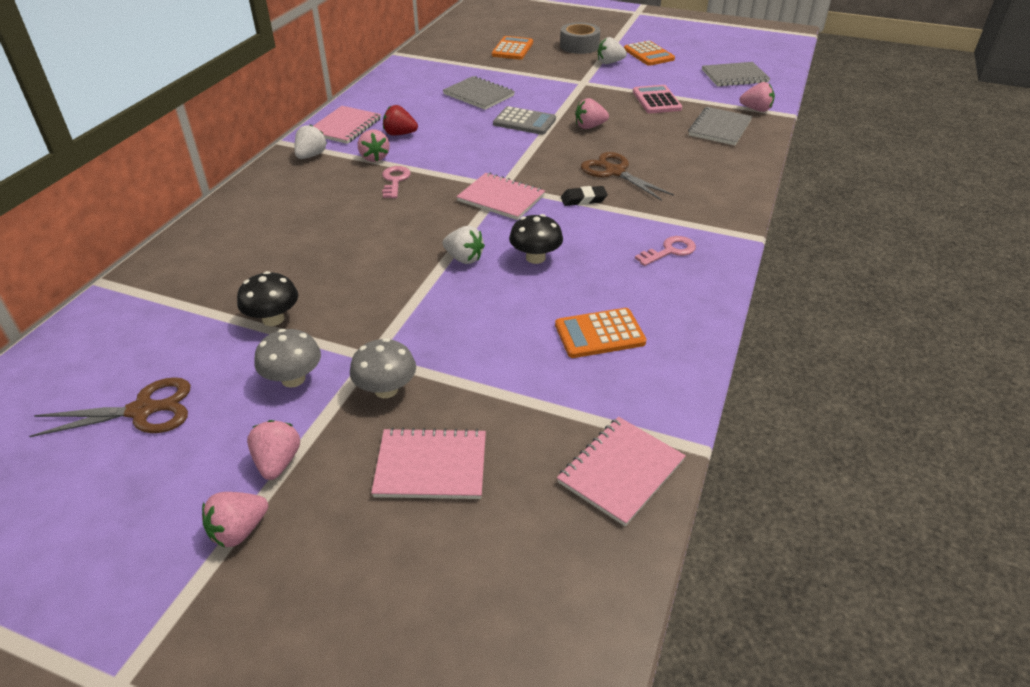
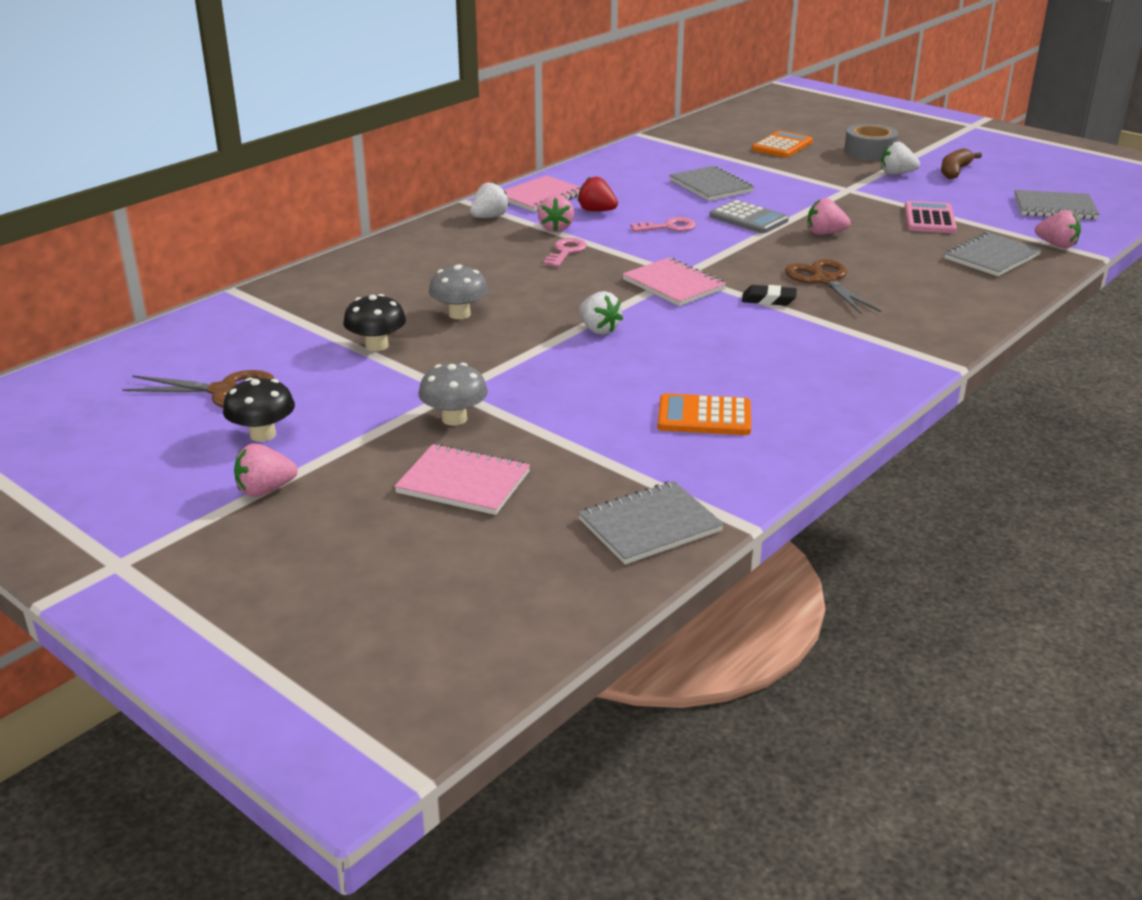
camera: 20 degrees right, 10 degrees down
(278, 462) = (324, 451): pink strawberry -> none
(293, 379) = (370, 394): grey mushroom -> grey mushroom (459, 314)
(535, 258) = (677, 342): black mushroom -> black mushroom (263, 434)
(621, 471) = (650, 525): pink notebook -> grey notebook
(648, 54) = (954, 171): orange calculator -> brown banana
(670, 251) = (838, 361): pink key -> pink key (669, 227)

